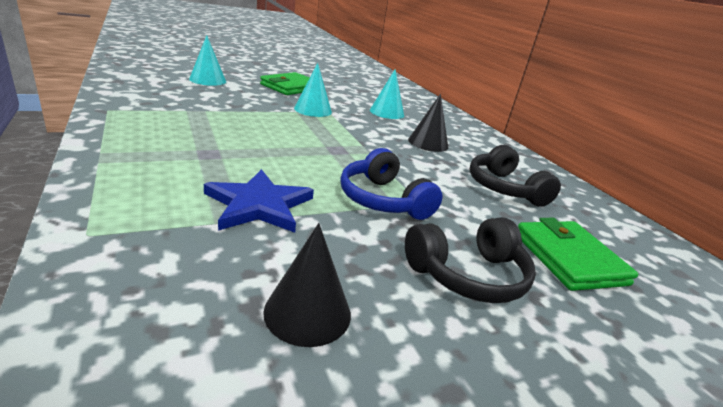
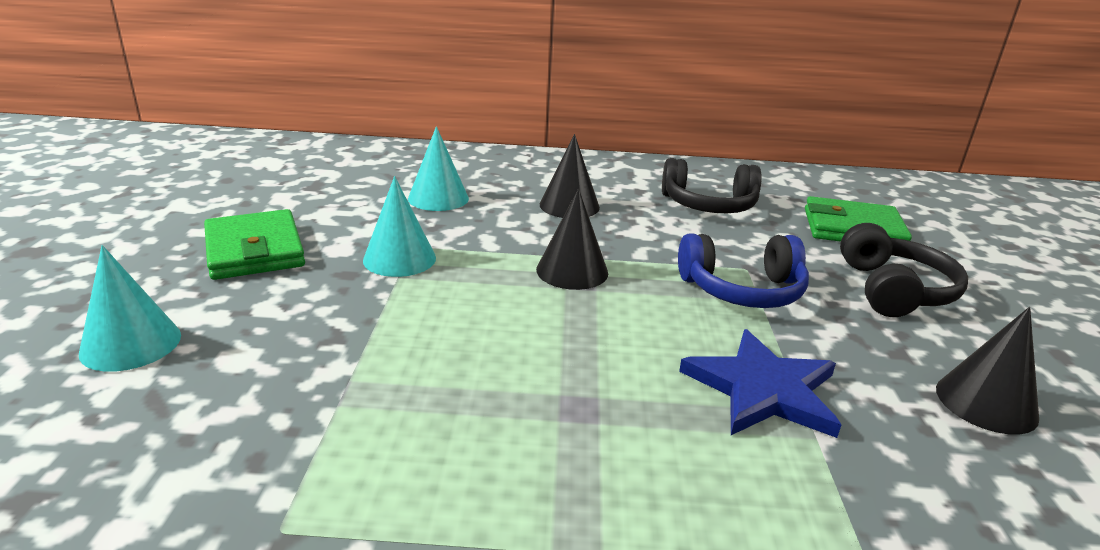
camera: 60 degrees left, 0 degrees up
(346, 147) = (572, 271): none -> black cone

